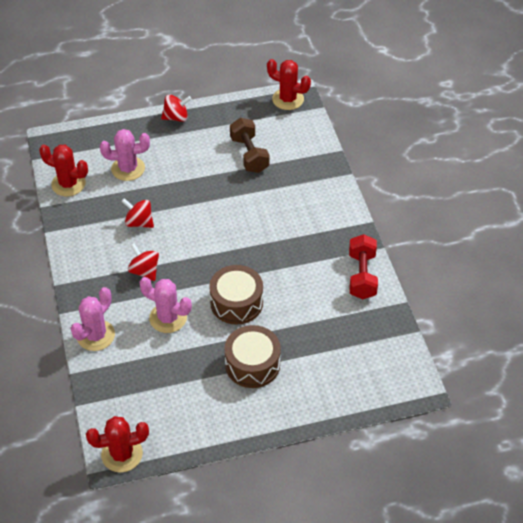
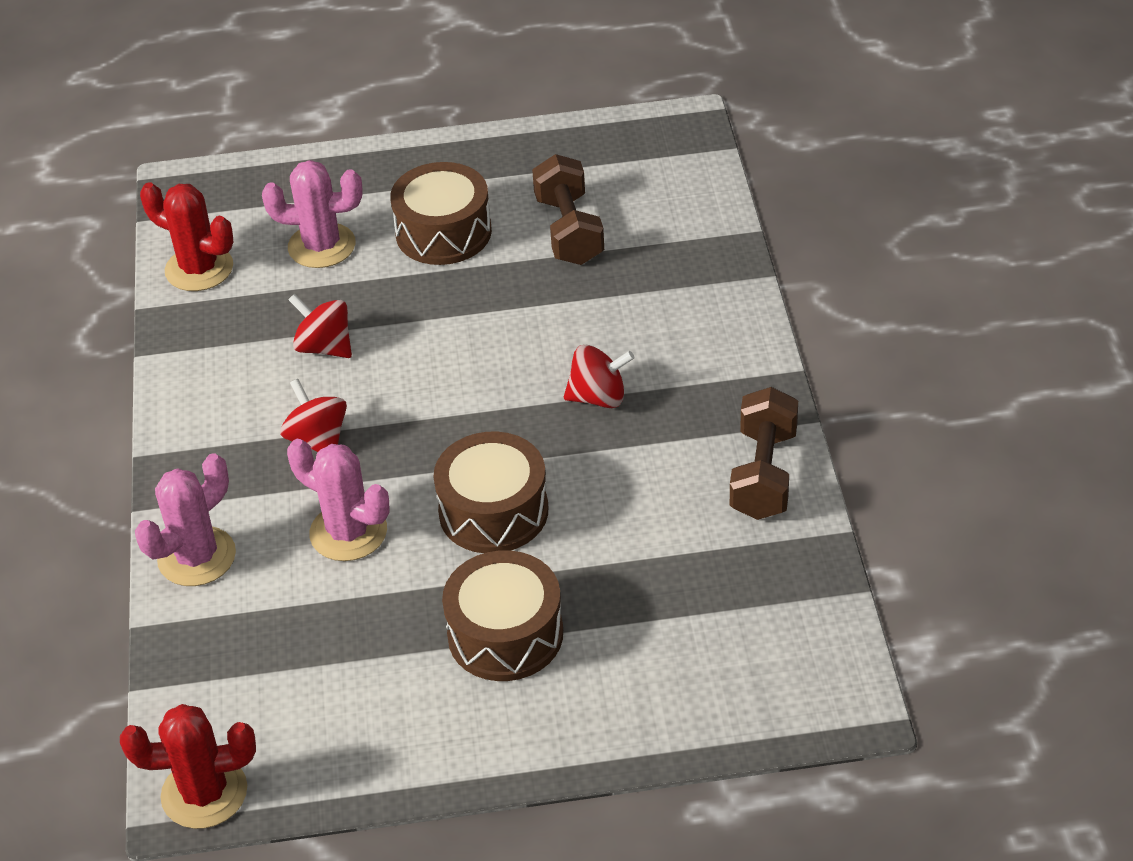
camera: 10 degrees right, 5 degrees down
(176, 117) = (435, 155): red spinning top -> red spinning top (598, 397)
(187, 158) = (443, 232): none -> brown drum
(288, 99) = (665, 131): red cactus -> none
(362, 276) = (763, 474): red dumbbell -> brown dumbbell

